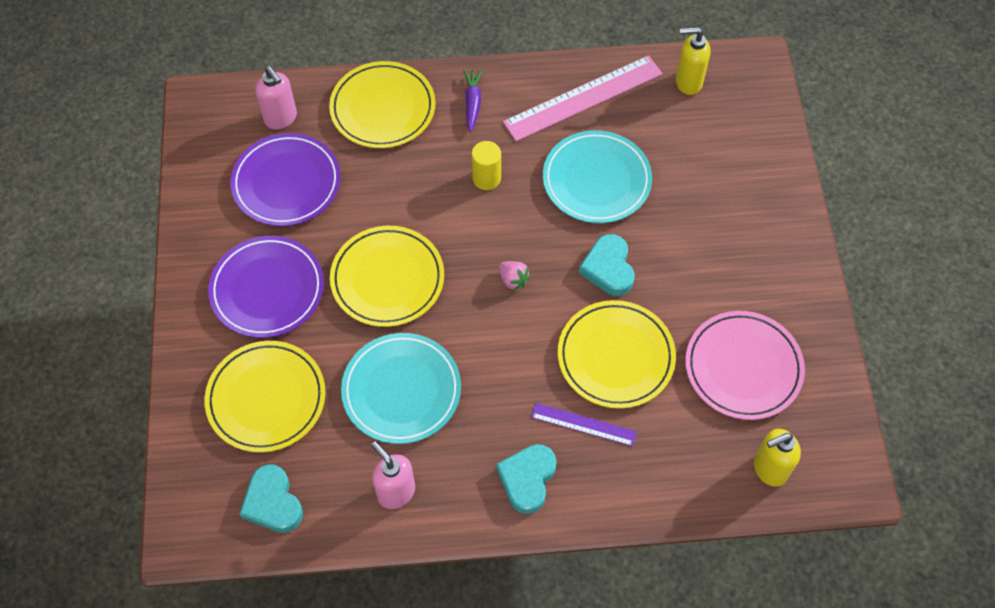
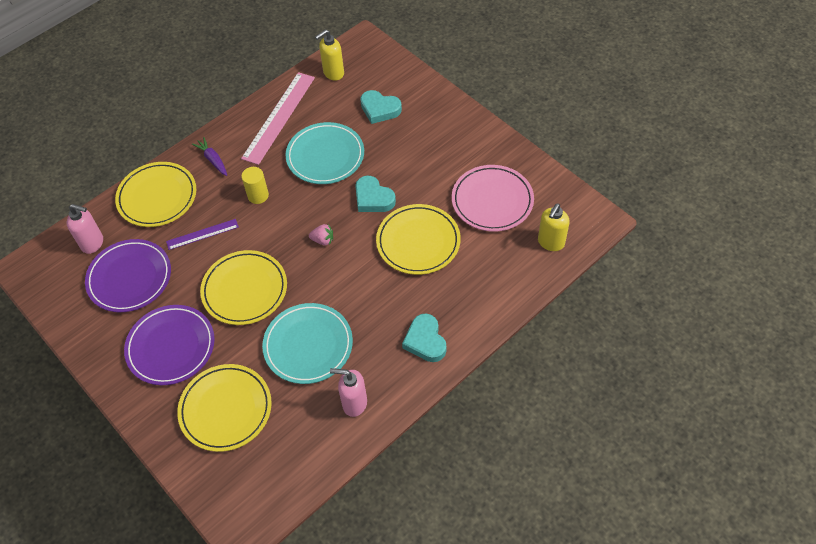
camera: 35 degrees left, 5 degrees down
(273, 502) = (282, 465): turquoise heart -> turquoise heart (379, 109)
(583, 424) = (431, 289): purple ruler -> purple ruler (202, 234)

